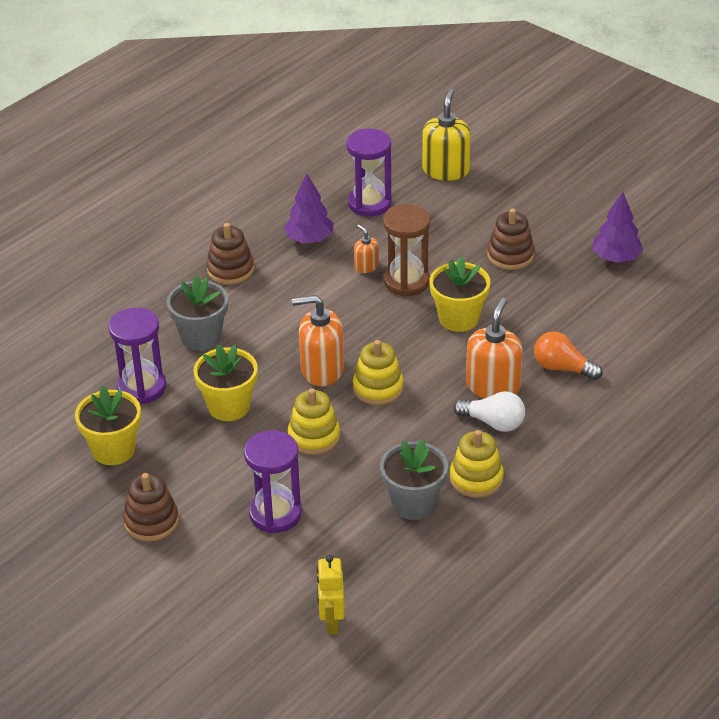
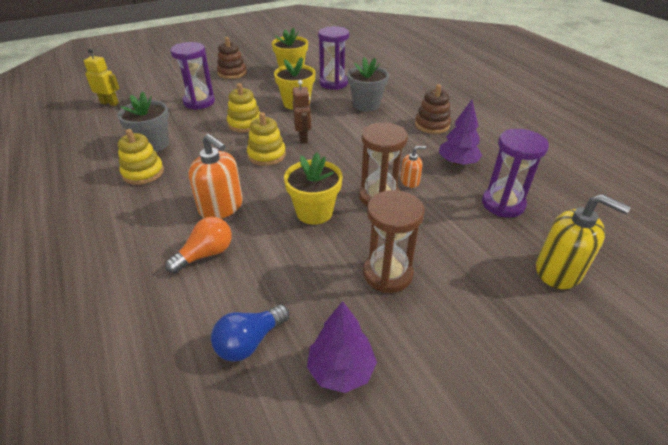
camera: 110 degrees right, 0 degrees up
(322, 370) = (303, 138): orange soap dispenser -> brown robot
(493, 423) = (184, 195): white light bulb -> none
(510, 255) = (387, 274): brown stacking toy -> brown hourglass
(627, 307) = (249, 342): none -> blue light bulb

